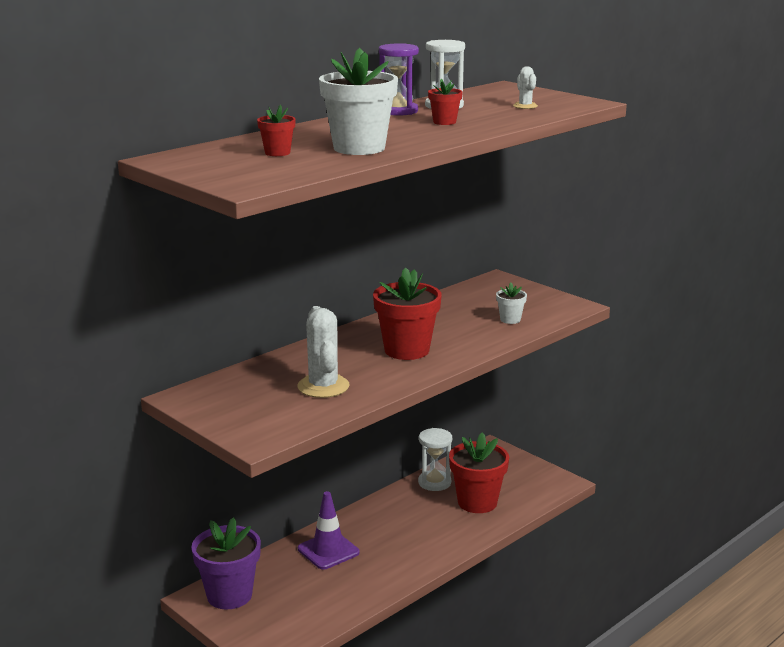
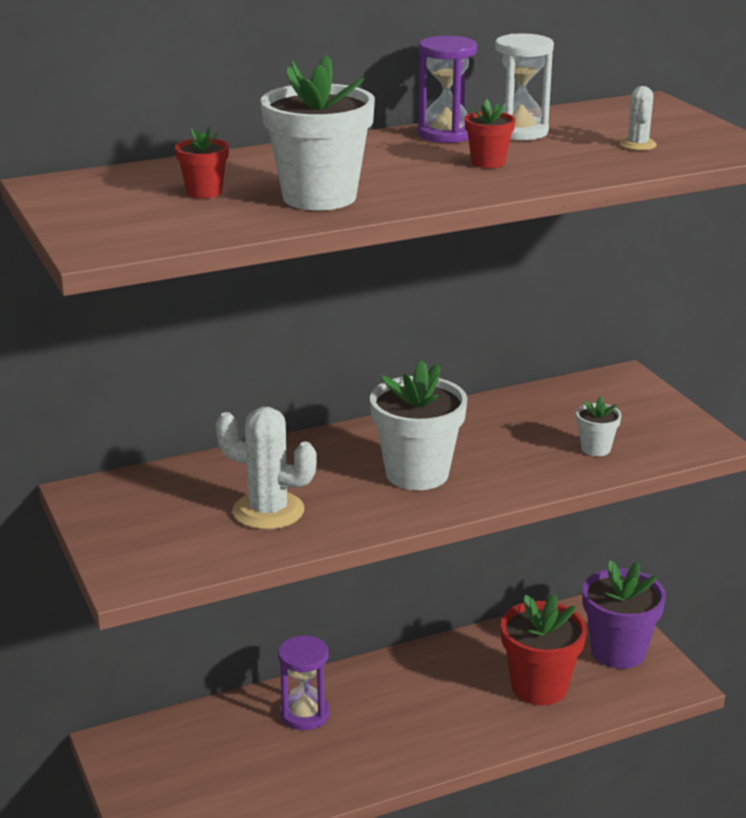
camera: 20 degrees right, 5 degrees up
(229, 595) = (151, 748): purple flower pot -> purple flower pot (618, 652)
(323, 386) = (268, 511): white cactus -> white cactus turned 75 degrees counterclockwise
(328, 551) = (304, 714): purple traffic cone -> purple hourglass
(406, 350) = (417, 473): red flower pot -> white flower pot
(434, 482) = (497, 644): white hourglass -> none

